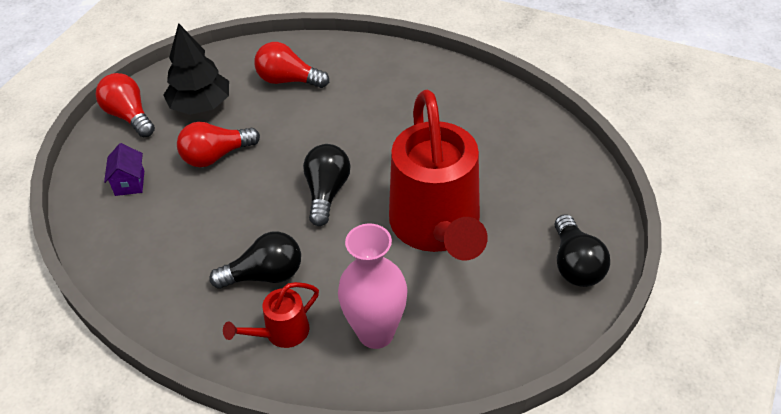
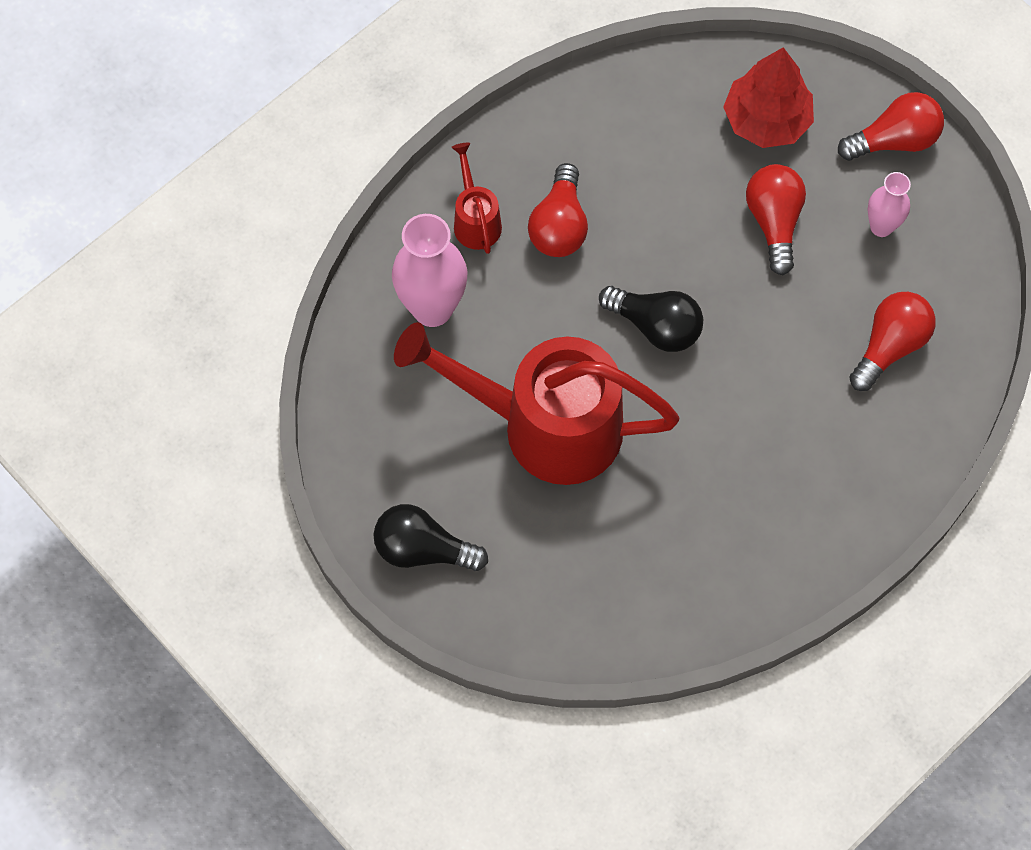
camera: 110 degrees right, 20 degrees up
(130, 183) = (766, 120): purple house -> red tree
(201, 105) = (881, 226): black tree -> pink vase
(265, 275) = (559, 225): black light bulb -> red light bulb

